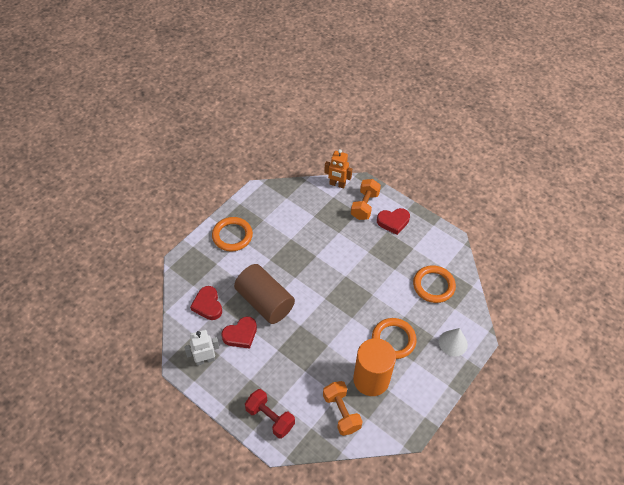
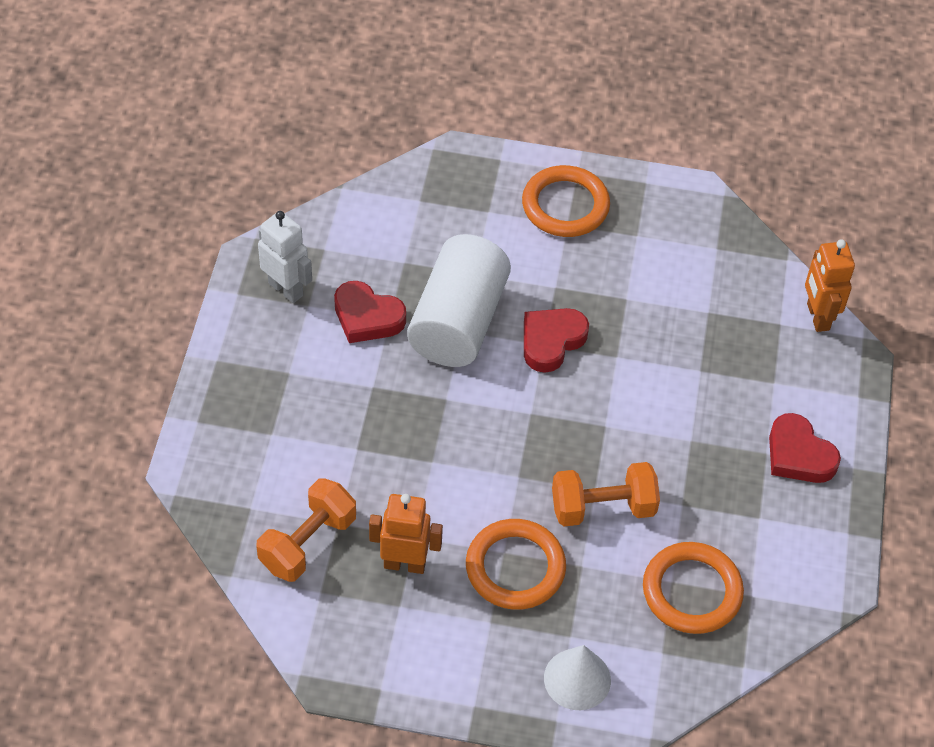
camera: 60 degrees right, 0 degrees up
(208, 305) = (394, 240): red heart -> red heart (551, 341)
(265, 302) = (458, 322): brown cylinder -> white cylinder
(270, 418) = (233, 436): red dumbbell -> none
(364, 206) = (800, 387): orange dumbbell -> orange dumbbell (603, 508)
(371, 379) = (405, 564): orange cylinder -> orange robot

